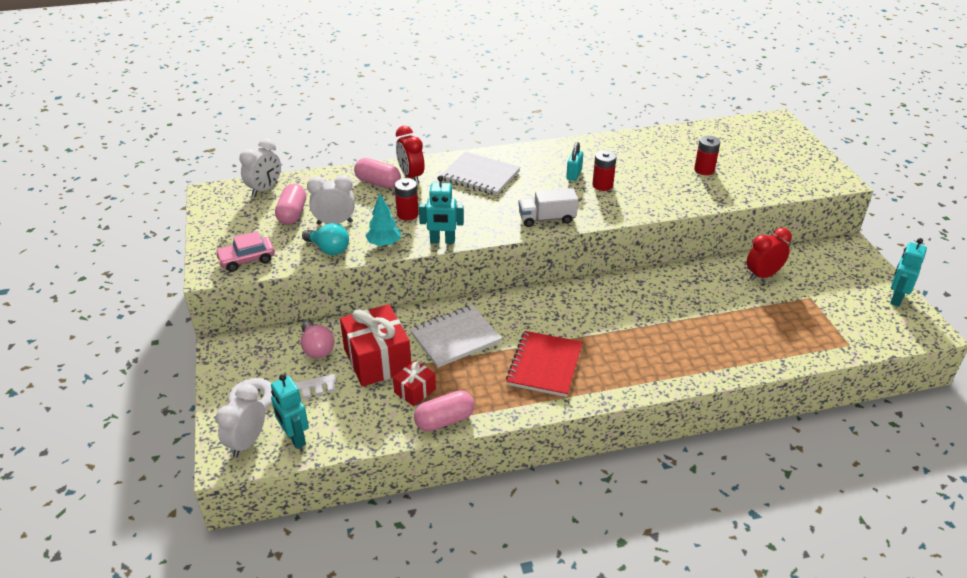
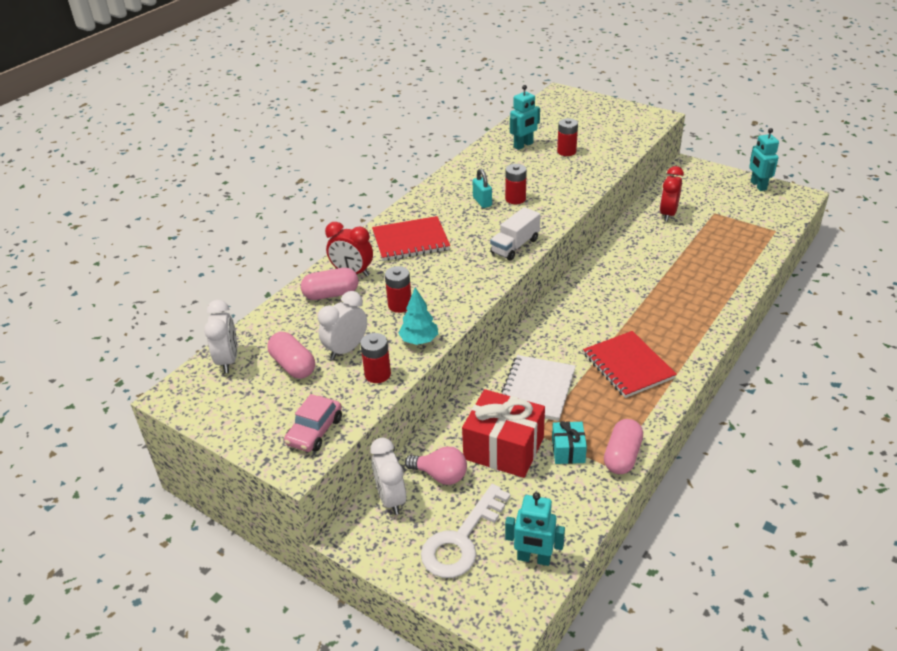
camera: 40 degrees left, 0 degrees up
(247, 442) = (501, 594): white clock -> white clock (391, 498)
(328, 249) = (377, 374): turquoise light bulb -> red battery
(415, 391) = (568, 450): red gift -> turquoise gift
(442, 241) = (463, 309): turquoise robot -> turquoise robot (523, 145)
(480, 176) = (411, 241): white notebook -> red notebook

